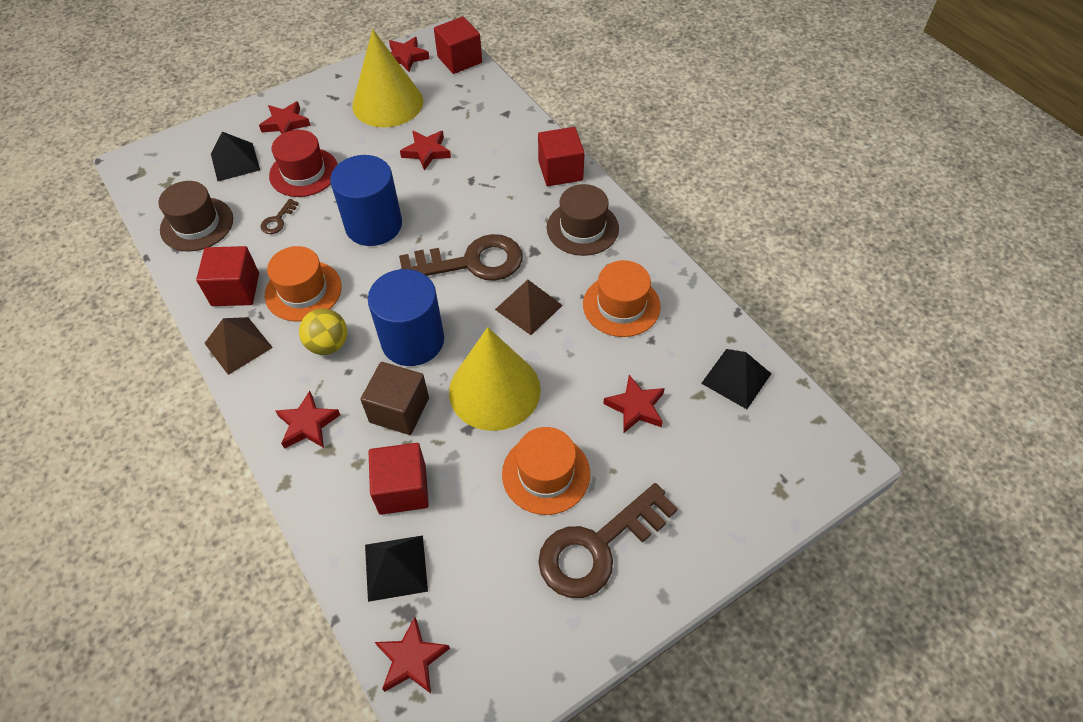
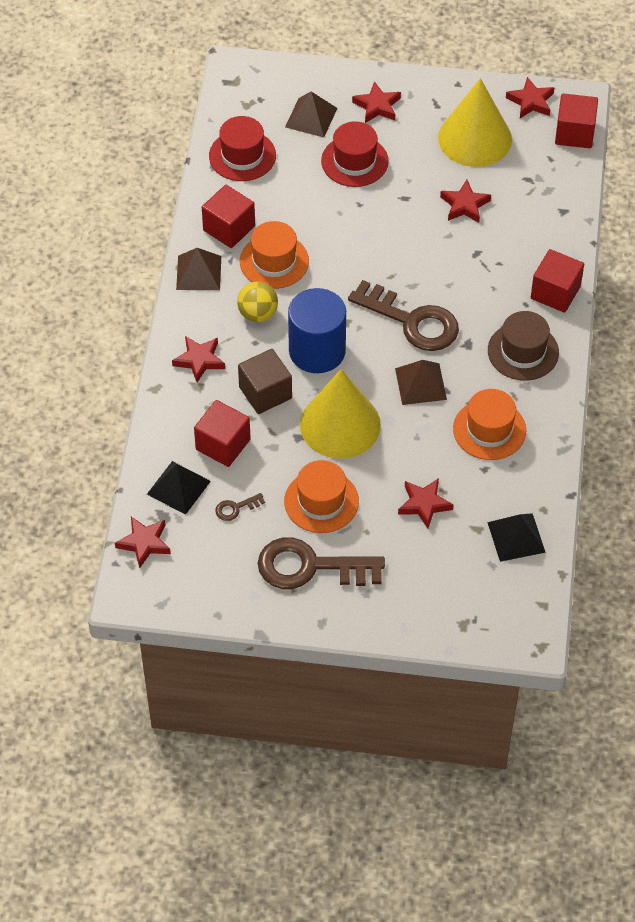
camera: 40 degrees right, 0 degrees up
(197, 224) = (242, 156): brown hat -> red hat
(235, 162) = (311, 117): black pyramid -> brown pyramid
(278, 220) = (302, 191): brown key -> brown key (236, 508)
(373, 225) = (368, 242): blue cylinder -> none

